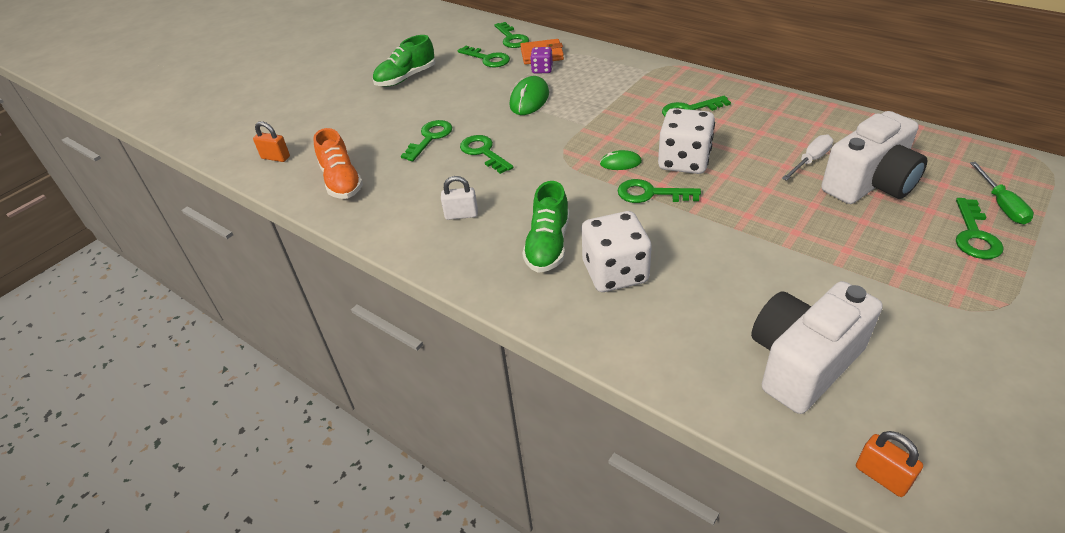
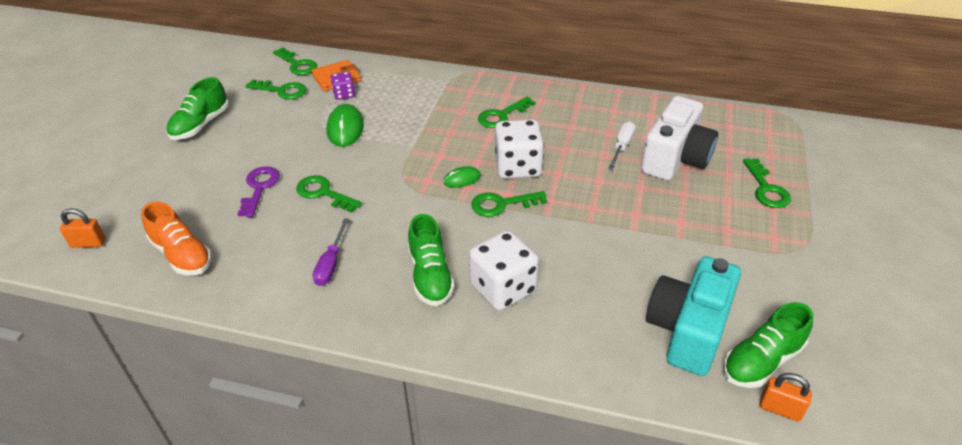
camera: 25 degrees left, 0 degrees up
(430, 138) = (259, 188): green key -> purple key
(461, 215) = (331, 264): white padlock -> purple screwdriver
(803, 363) = (688, 330): white camera -> turquoise camera
(882, 418) = (761, 361): none -> green shoe
(1001, 205) = (775, 159): green screwdriver -> none

